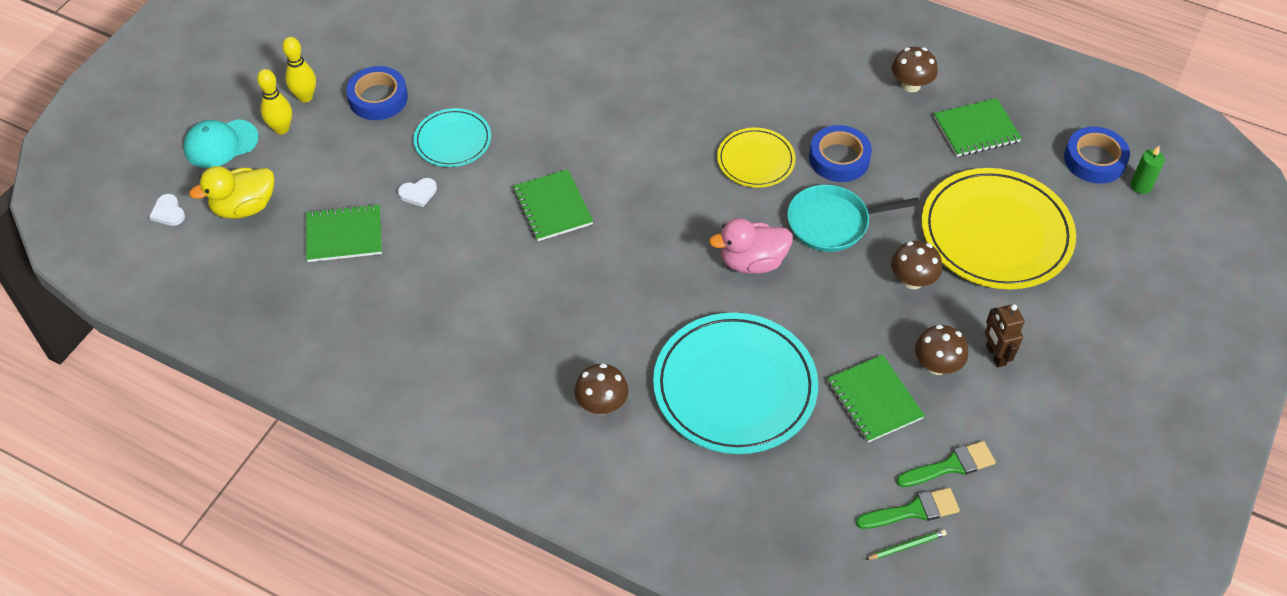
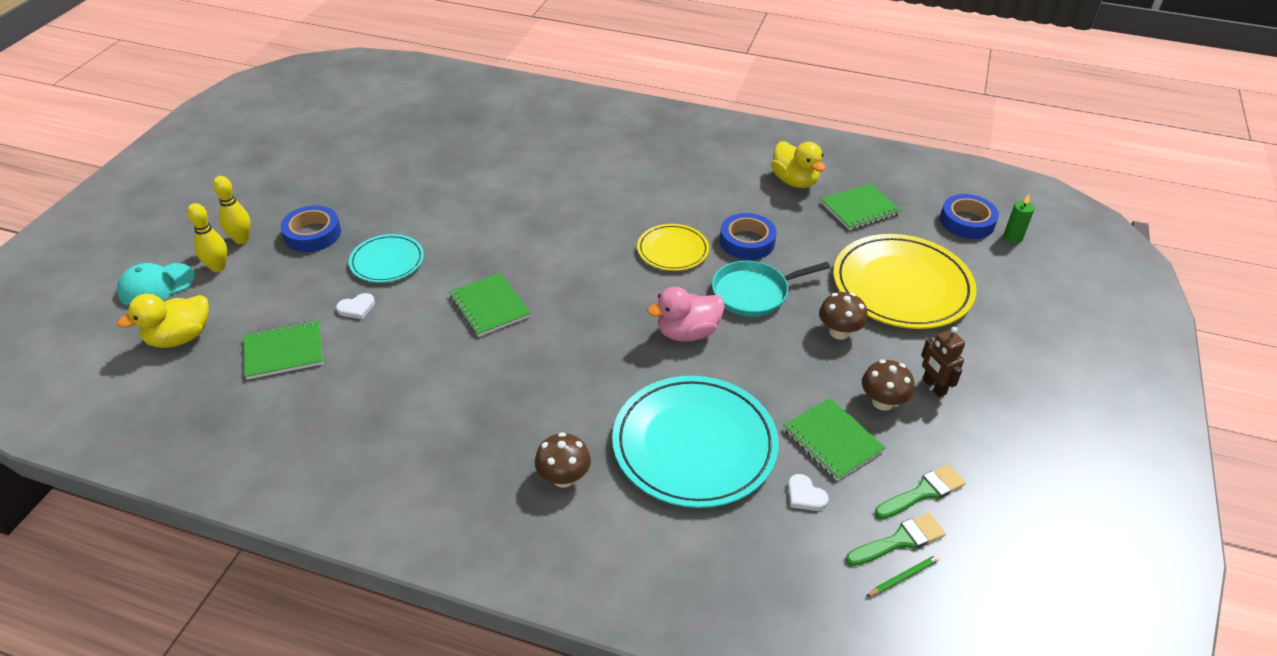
camera: 10 degrees left, 10 degrees down
(168, 212) = (99, 350): white heart -> white heart (805, 495)
(911, 85) = (794, 181): brown mushroom -> yellow duck

